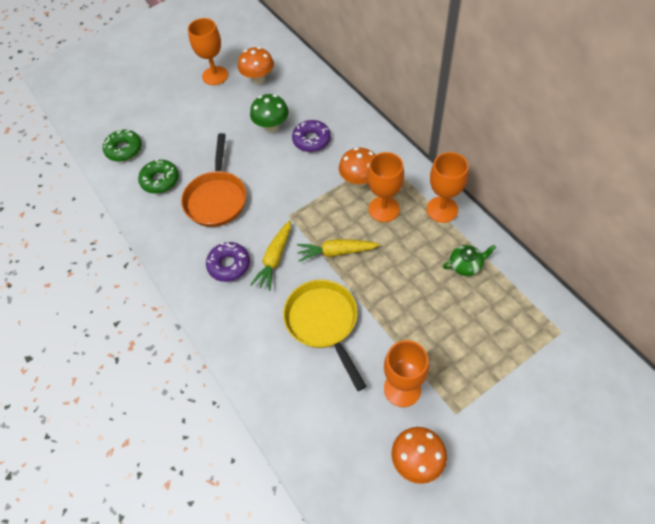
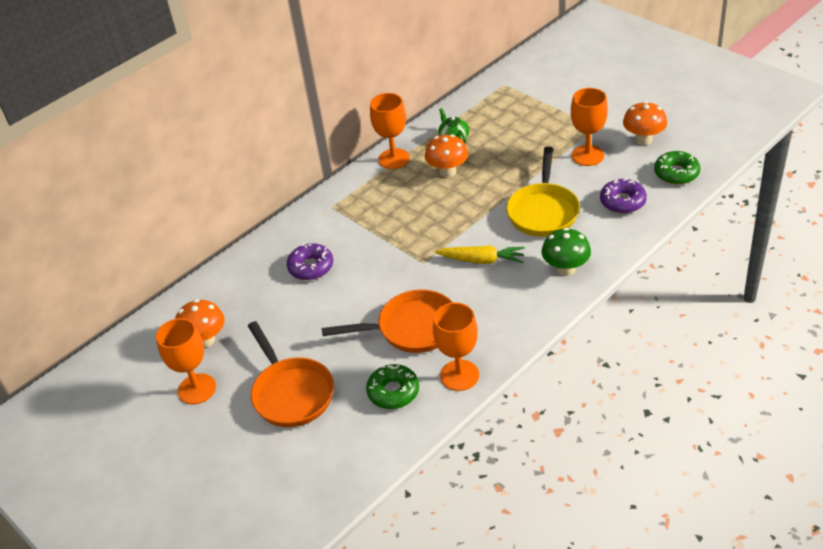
camera: 100 degrees left, 15 degrees down
(124, 149) = (345, 450): green donut -> green donut (676, 173)
(187, 123) = (291, 393): none -> orange pan
(229, 265) = (499, 293): purple donut -> purple donut (622, 201)
(271, 126) = (291, 307): green mushroom -> green mushroom (566, 269)
(324, 323) = (543, 211): yellow pan -> yellow pan turned 45 degrees counterclockwise
(336, 252) = (461, 218): yellow carrot -> none
(359, 180) = (366, 219): orange mushroom -> orange mushroom (448, 172)
(384, 209) = (401, 195): orange goblet -> orange goblet (459, 375)

